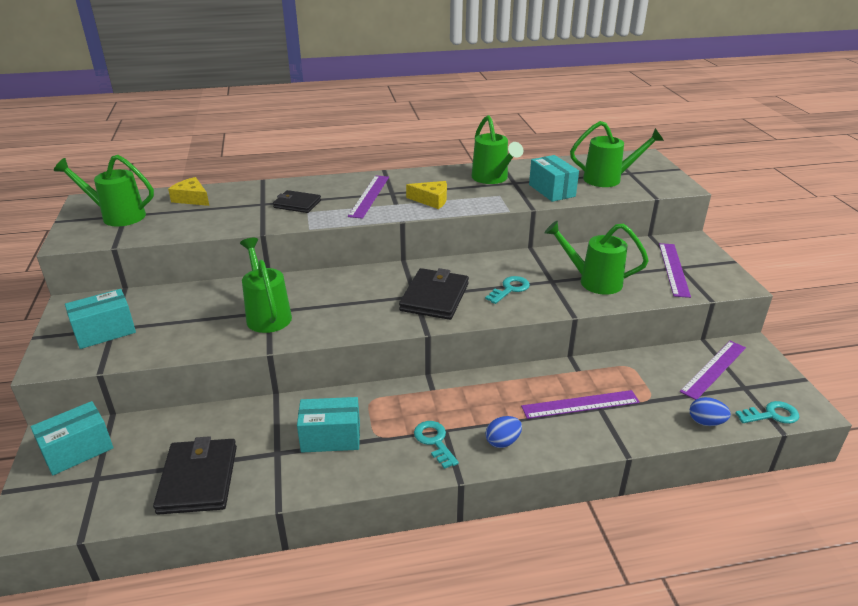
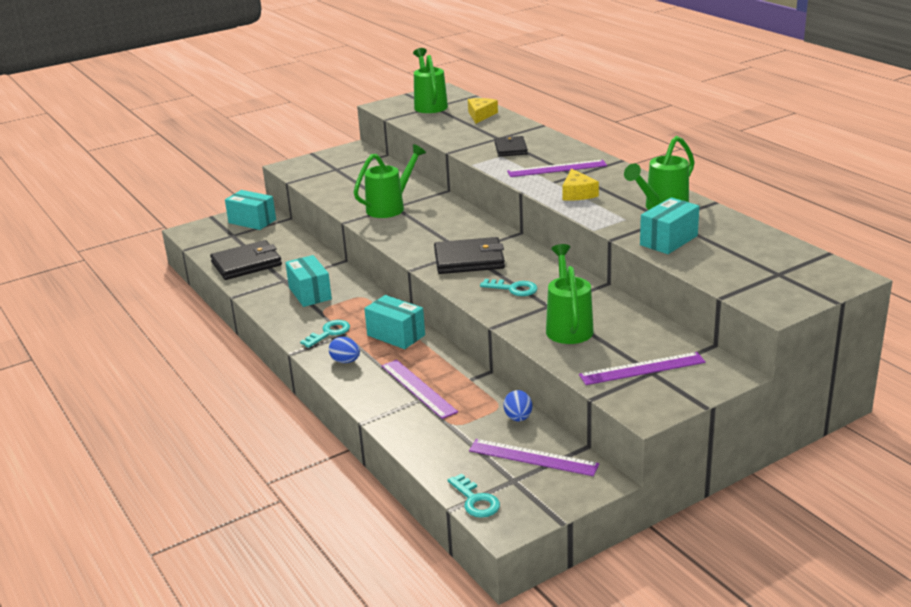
camera: 70 degrees right, 5 degrees down
(105, 332) = (330, 168): turquoise box -> turquoise box (396, 335)
(608, 179) = (740, 264): green watering can -> none
(706, 422) = (436, 460): blue egg -> blue egg (518, 418)

